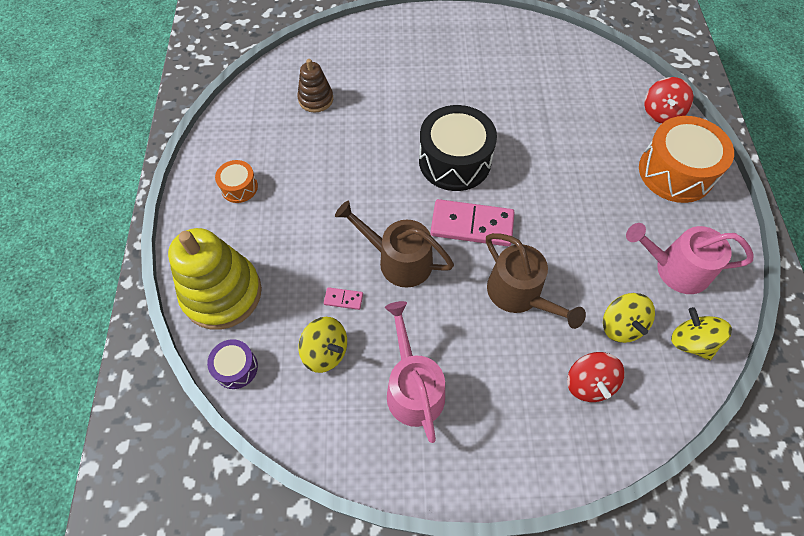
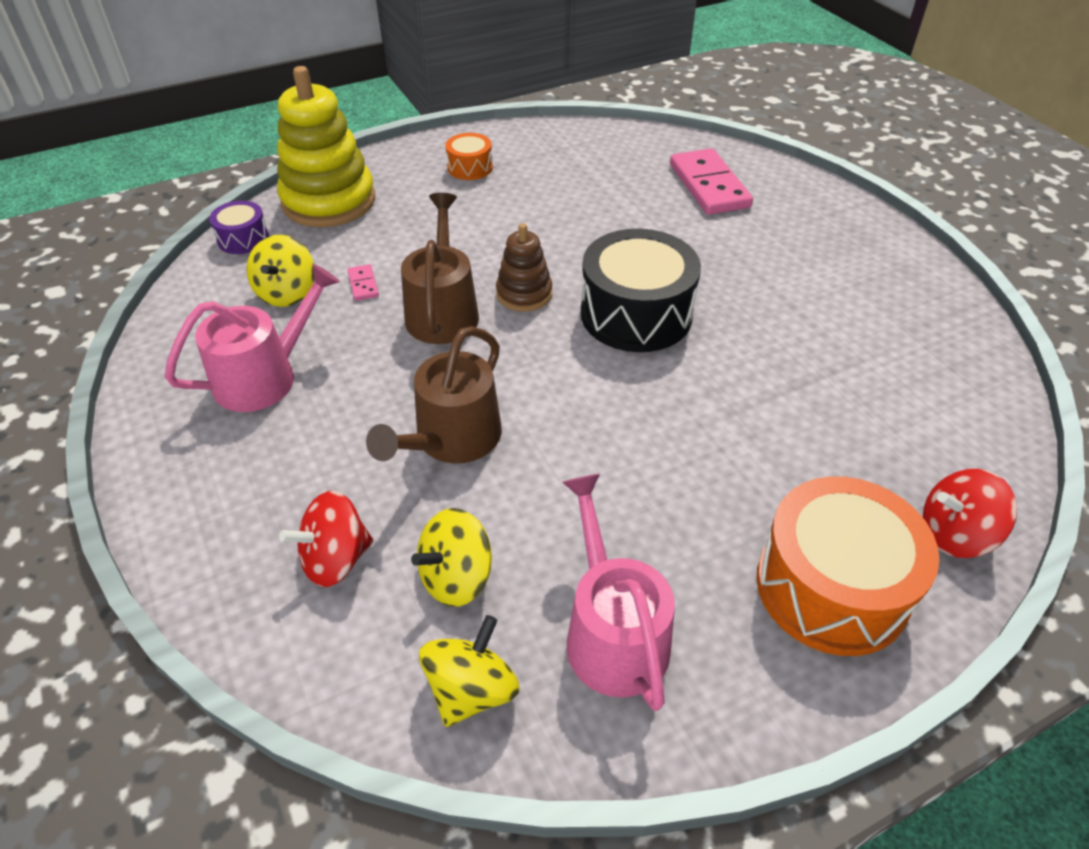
camera: 65 degrees right, 15 degrees down
(316, 99) = (637, 176): brown stacking toy -> brown stacking toy (524, 294)
(472, 225) = (539, 360): pink domino -> pink domino (709, 186)

